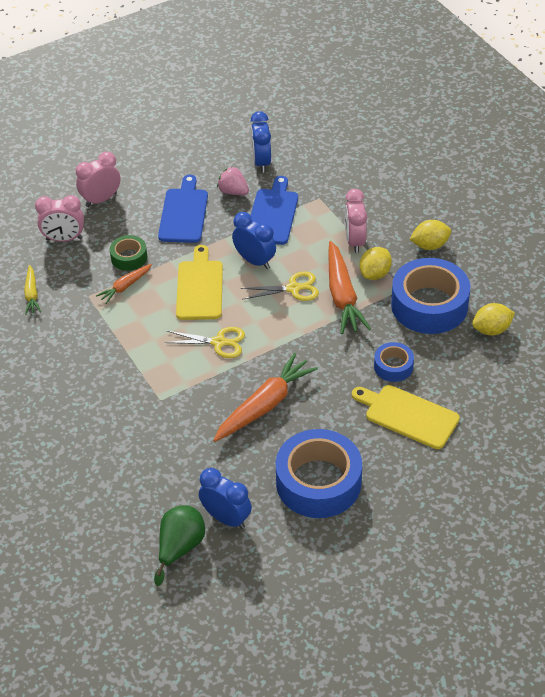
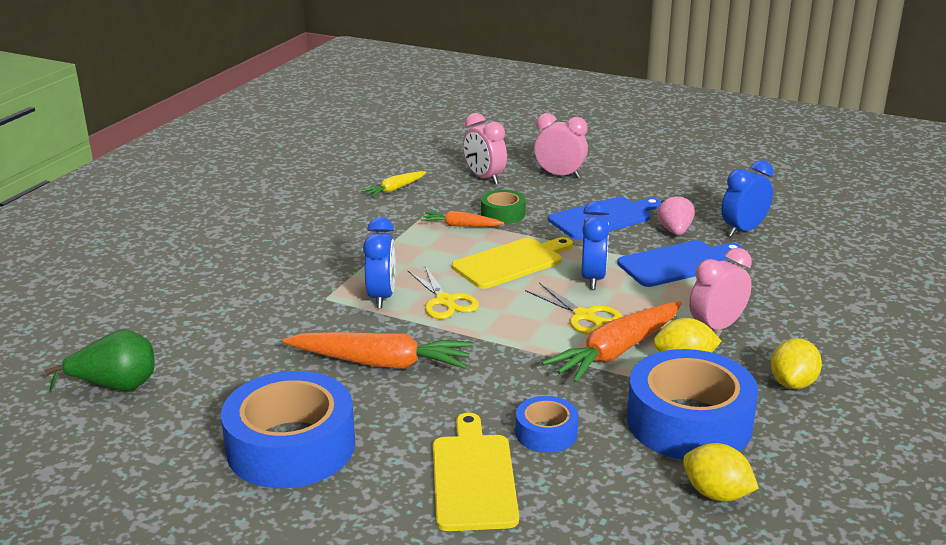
camera: 55 degrees right, 20 degrees down
(226, 518) = (182, 401): blue clock -> blue clock (382, 297)
(429, 245) = (793, 383): yellow lemon -> yellow lemon turned 75 degrees clockwise

